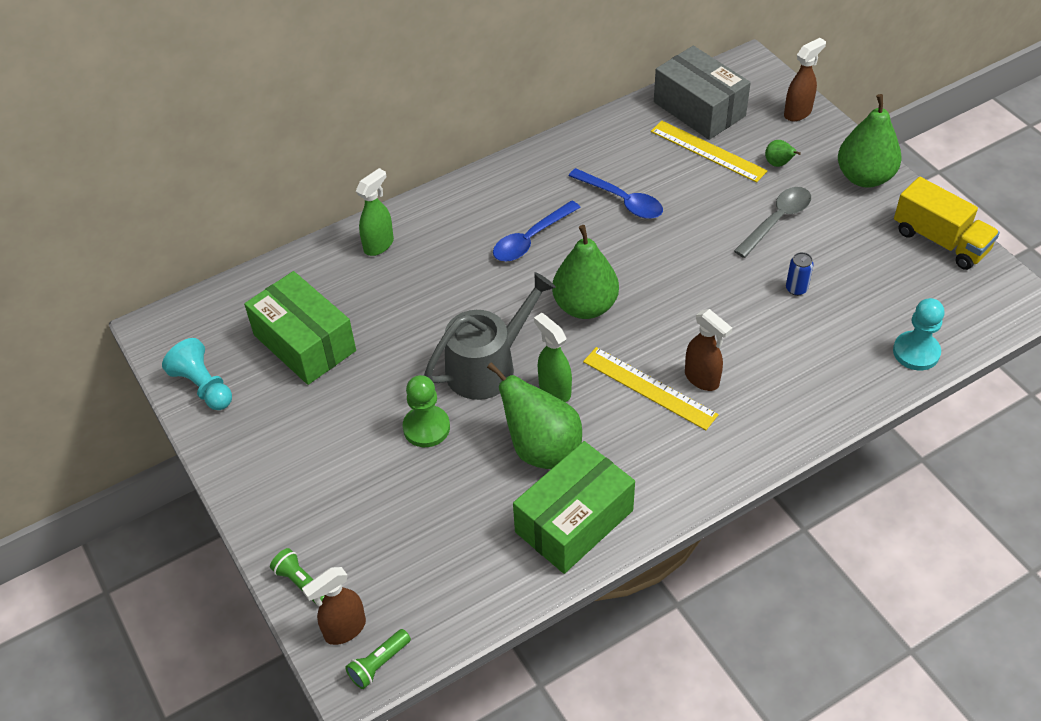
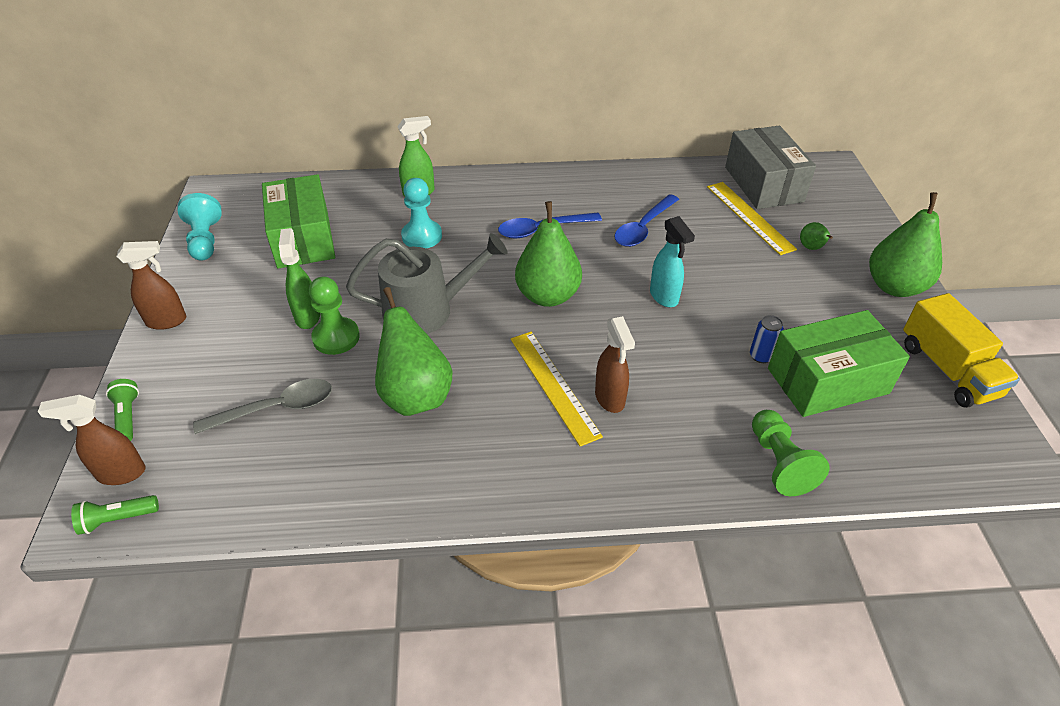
camera: 25 degrees right, 5 degrees down
(554, 389) = (467, 351): green spray bottle -> green spray bottle (307, 316)
(574, 521) = (391, 473): green box -> green box (827, 380)
(622, 200) = (643, 228): blue spoon -> blue spoon turned 60 degrees clockwise
(685, 265) = (664, 297): none -> turquoise spray bottle
(777, 220) = (779, 292): grey spoon -> grey spoon (276, 408)
(798, 113) = (857, 215): brown spray bottle -> brown spray bottle (167, 321)
(860, 375) = (779, 462): none -> green pawn
(916, 352) = (857, 465): turquoise pawn -> turquoise pawn (422, 236)

